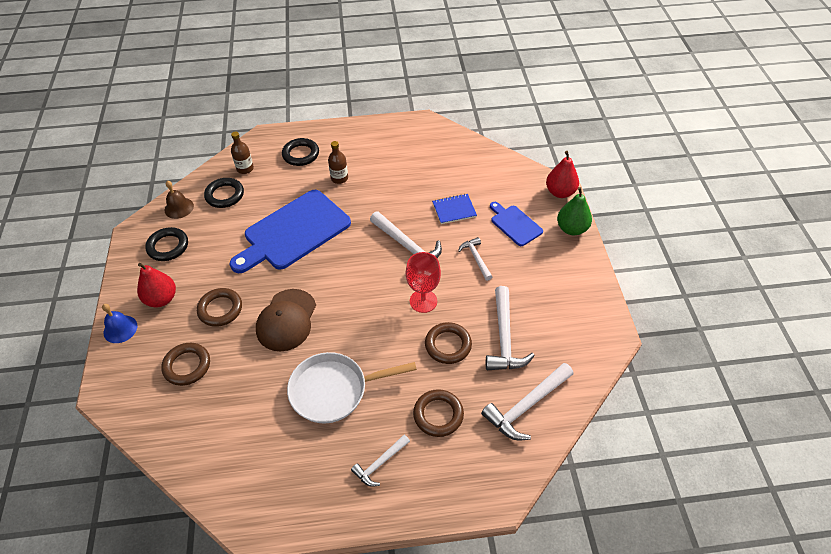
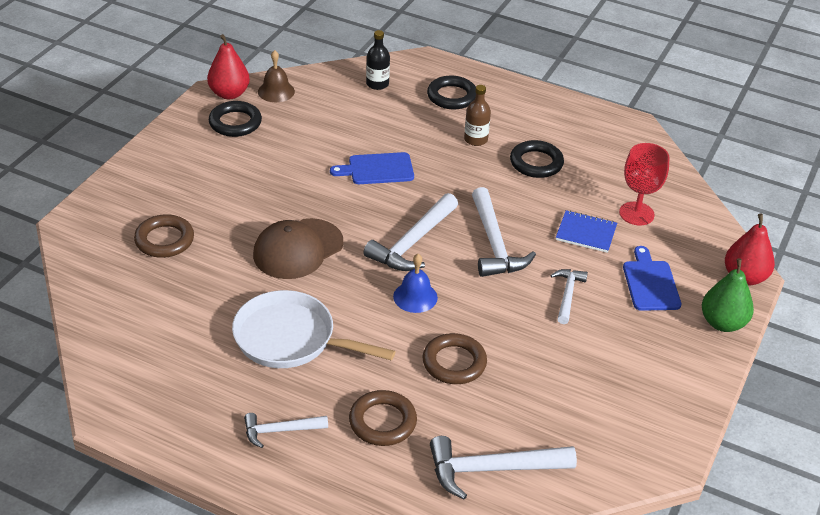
camera: 30 degrees right, 10 degrees down
(120, 329) = (129, 175): blue bell -> blue bell (415, 297)
(161, 299) = (189, 168): red pear -> red pear (229, 94)
(220, 309) = (239, 205): brown ring -> none
(225, 195) = (333, 100): black ring -> black ring (536, 163)
(245, 169) = (377, 84): brown bottle -> black bottle
(293, 232) = (377, 169): blue cutting board -> blue cutting board, size x0.50
(423, 301) = (464, 306): red goblet -> red goblet (636, 214)
(504, 338) = (528, 390): white hammer -> white hammer (412, 242)

